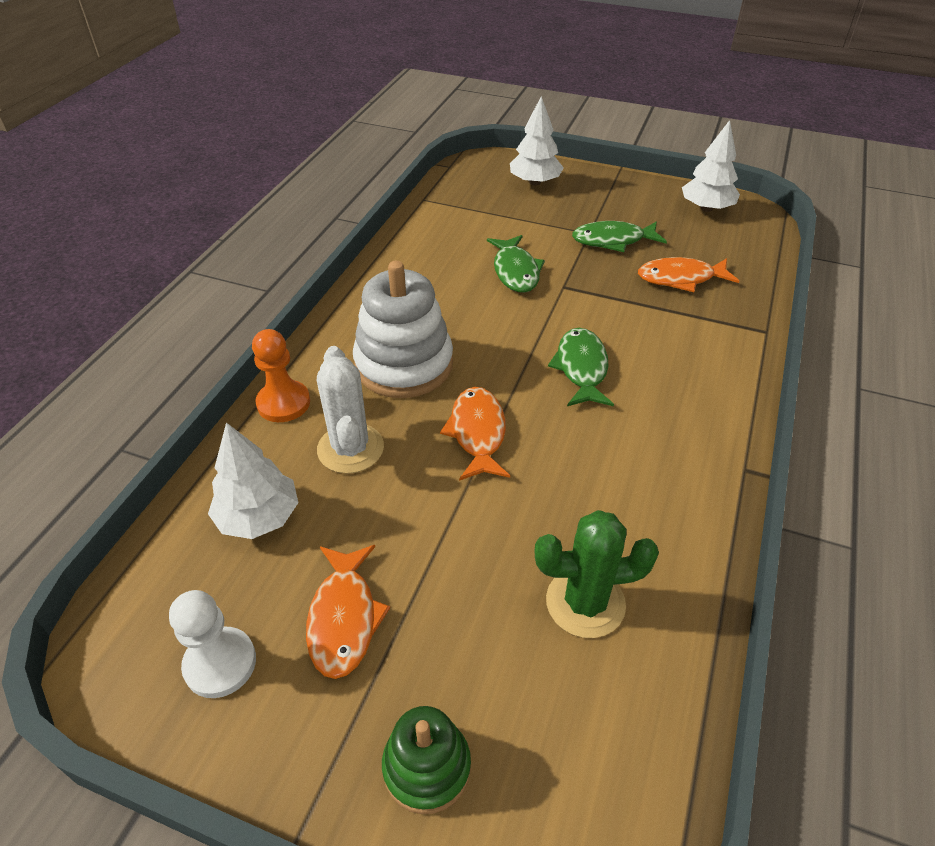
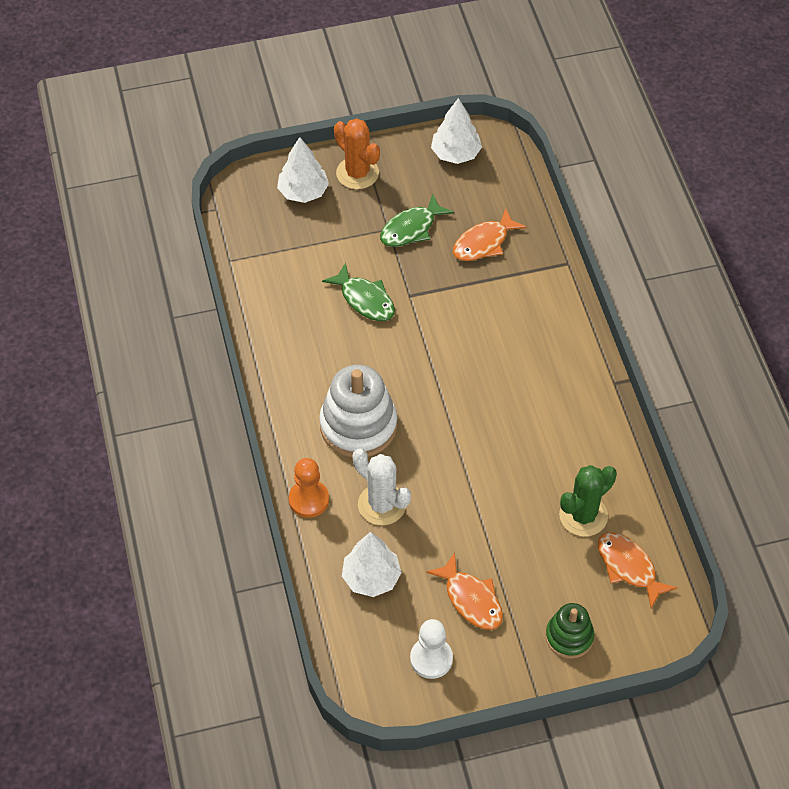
camera: 35 degrees left, 10 degrees up
(477, 433) = (448, 448): orange fish -> orange fish (628, 567)
(581, 368) = (473, 362): green fish -> none
(596, 188) = (357, 173): none -> orange cactus

